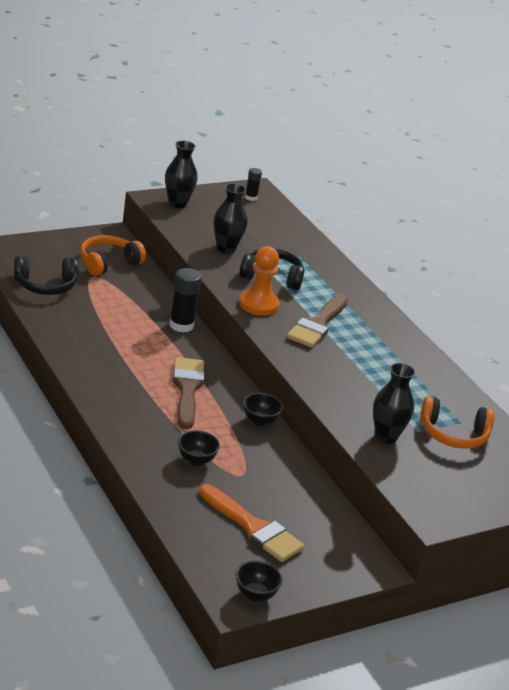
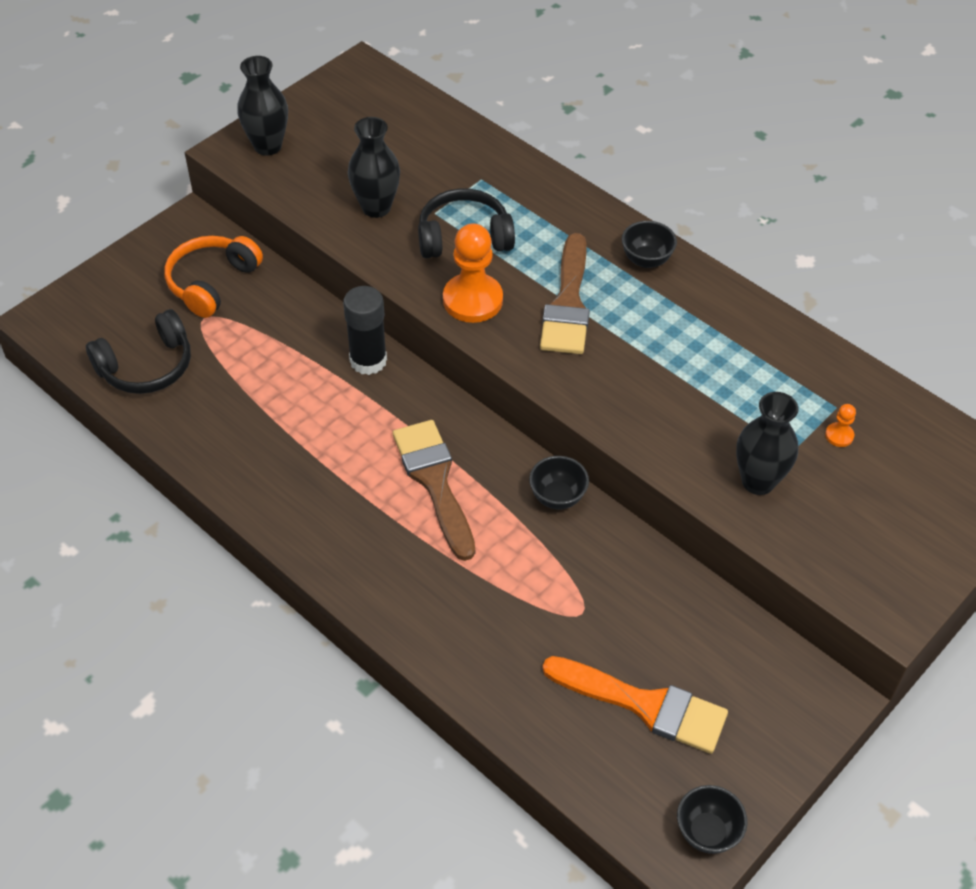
camera: 15 degrees left, 20 degrees up
(196, 460) = (511, 614): black bowl -> black bowl (646, 260)
(251, 198) = (361, 91): black glue stick -> none
(453, 435) = (839, 435): orange headphones -> orange pawn

